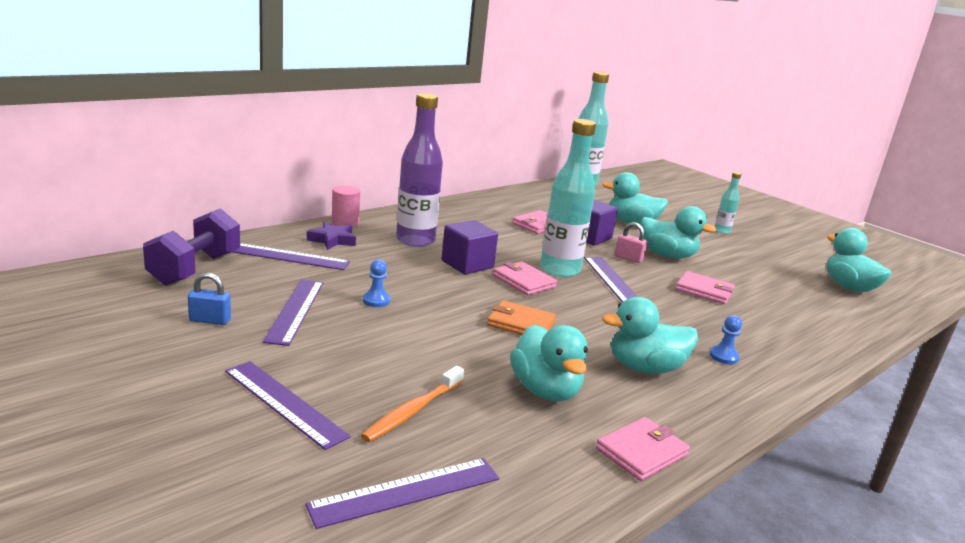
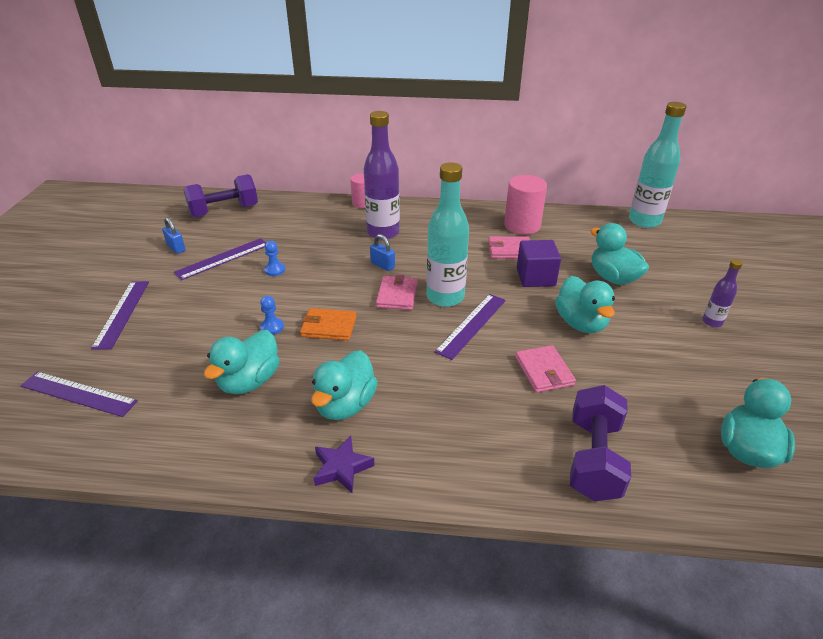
camera: 50 degrees right, 15 degrees up
(289, 257) = (283, 219): purple ruler -> none
(332, 240) = (330, 215): purple star -> purple star (342, 468)
(413, 411) = (162, 351): orange toothbrush -> none
(467, 264) = (382, 265): purple cube -> blue padlock
(513, 206) = (522, 225): none -> pink cylinder
(520, 323) = (328, 327): orange wallet -> orange wallet turned 60 degrees counterclockwise
(628, 258) = (532, 310): pink padlock -> none
(641, 452) = (219, 457): pink wallet -> none
(645, 368) = (345, 405): turquoise duck -> turquoise duck turned 105 degrees counterclockwise
(722, 231) = (712, 322): turquoise bottle -> purple bottle
(723, 357) = (428, 433): blue pawn -> blue pawn (272, 327)
(813, 324) = (594, 458): none -> purple dumbbell

